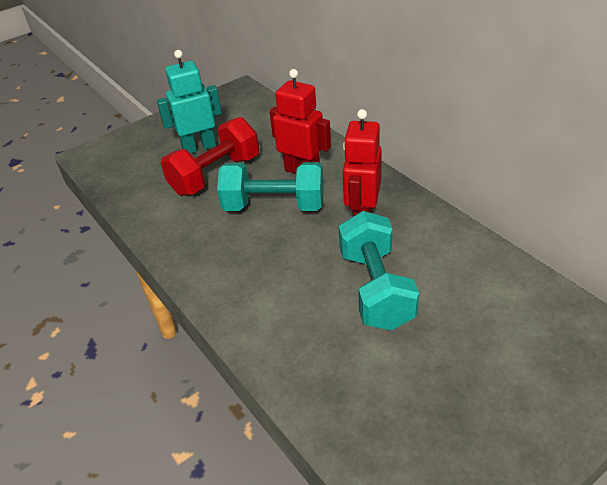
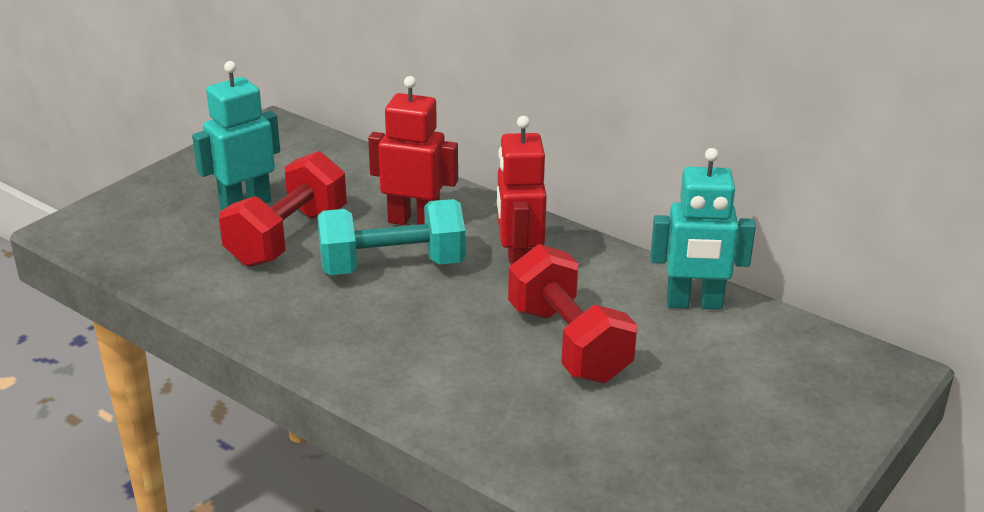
camera: 20 degrees left, 10 degrees down
(375, 288) = (568, 343): turquoise dumbbell -> red dumbbell
(485, 266) = (694, 303): none -> turquoise robot

